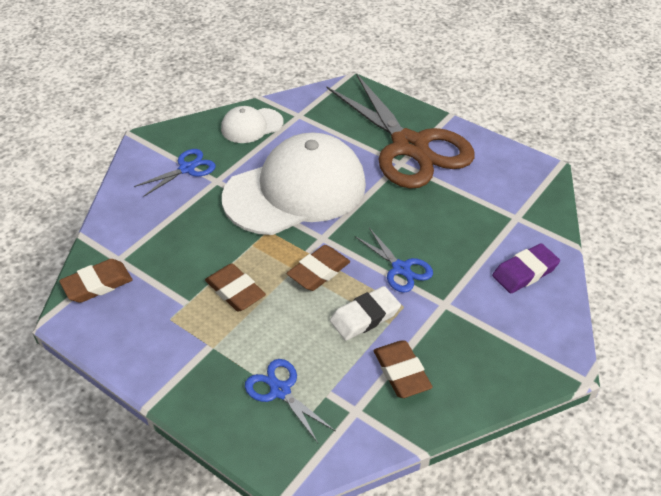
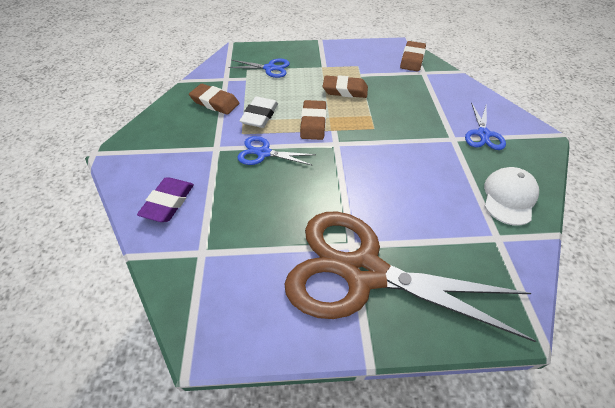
camera: 140 degrees right, 5 degrees up
(295, 190) = (396, 163): white cap -> none

